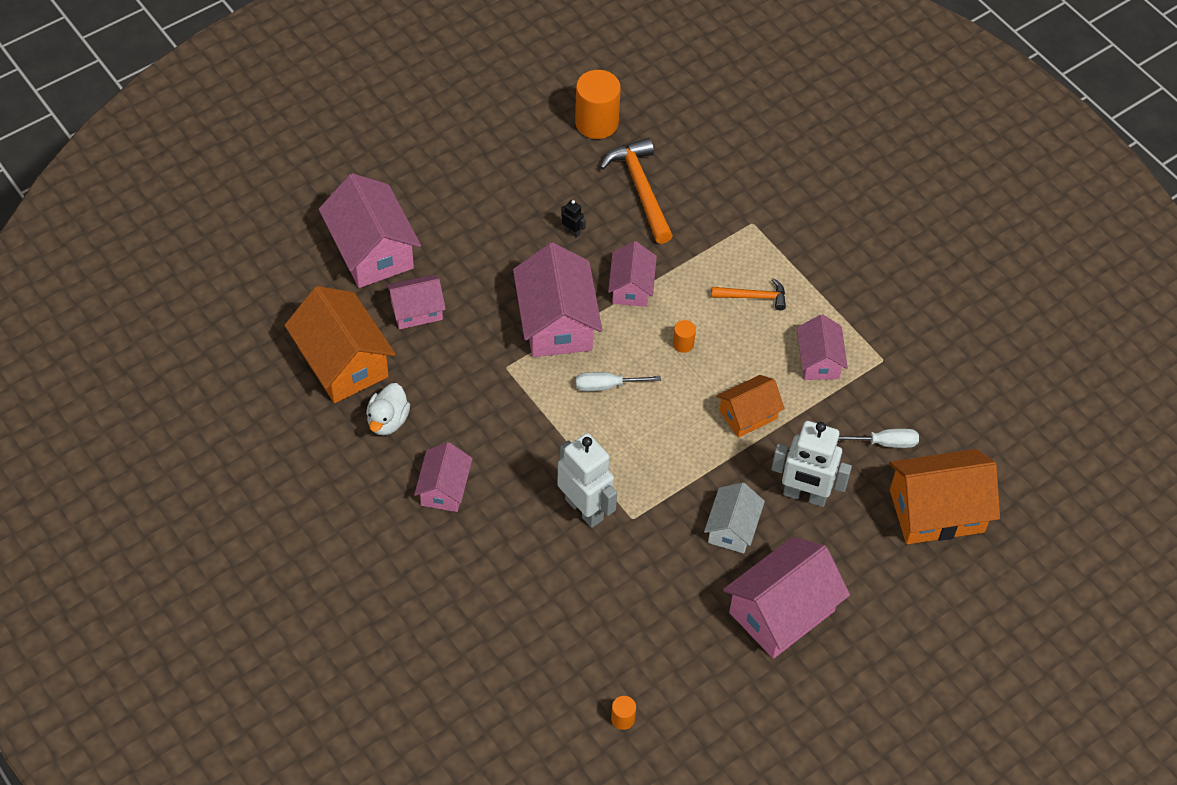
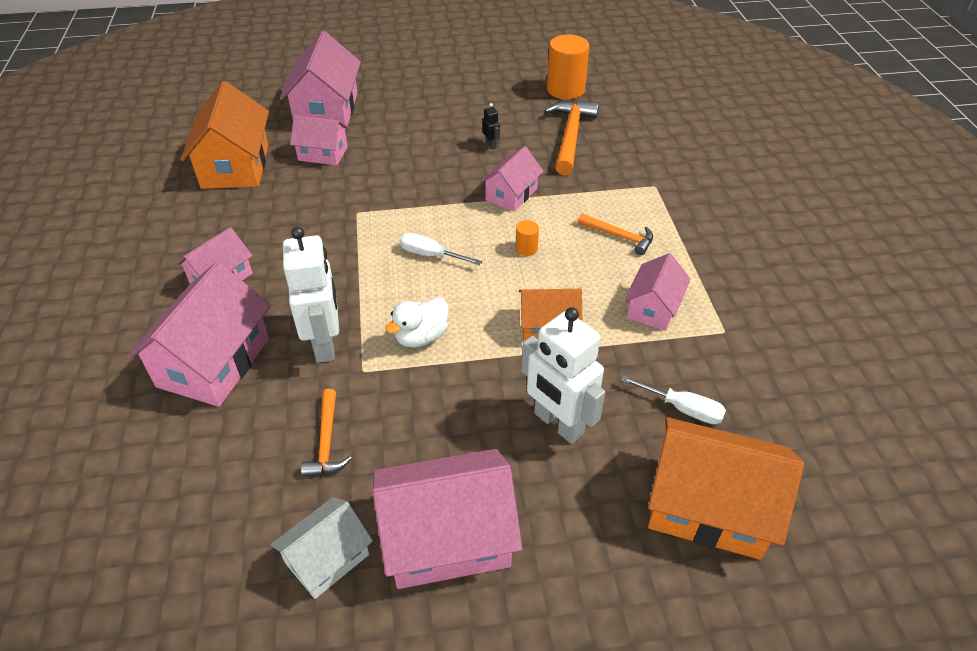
camera: 30 degrees right, 10 degrees down
(388, 421) = (228, 214): white duck -> white duck (421, 337)
(556, 322) = (426, 197): pink house -> pink house (214, 362)
(623, 719) = (177, 573): orange cylinder -> none
(649, 586) = (326, 442): none -> orange hammer
(732, 528) = (456, 423): white house -> white house (327, 558)

